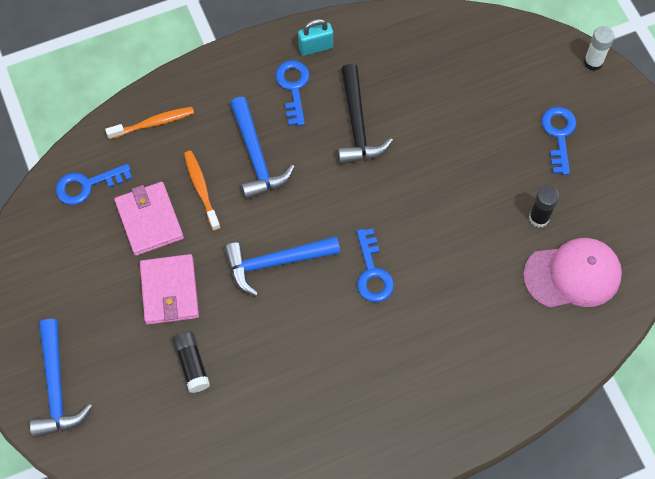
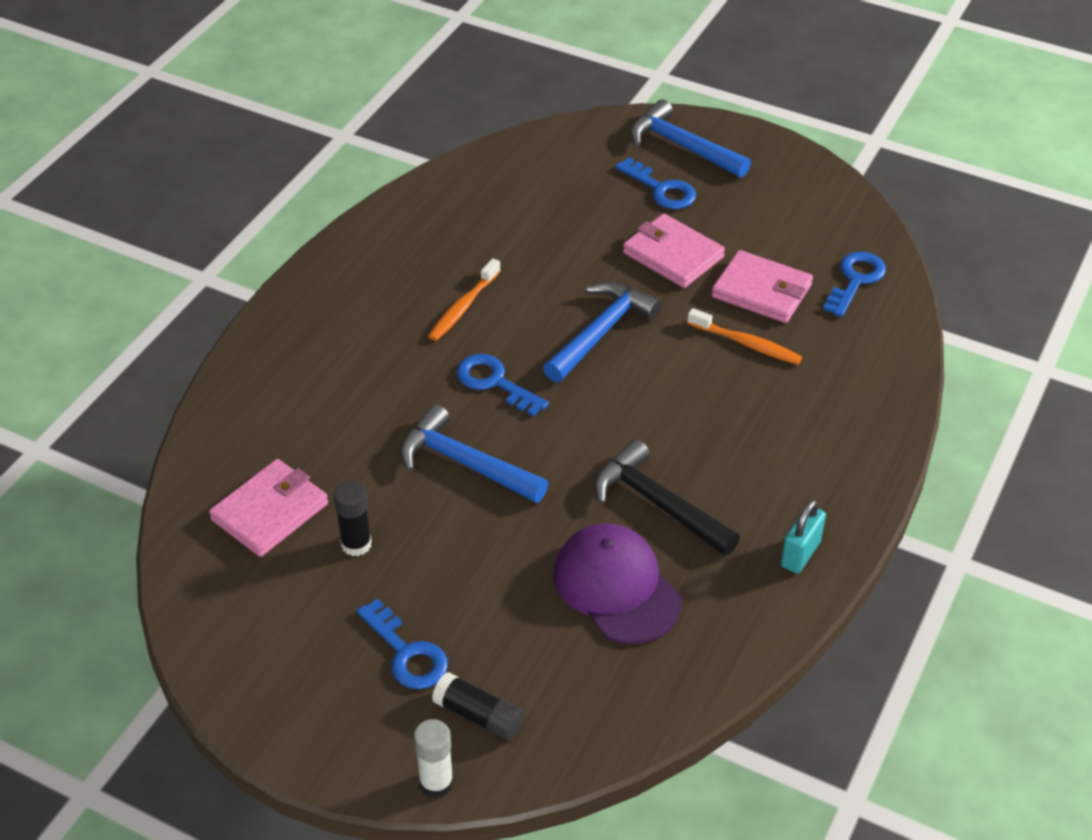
camera: 140 degrees right, 20 degrees down
(153, 123) = (868, 366): orange toothbrush -> orange toothbrush (463, 307)
(192, 364) = (588, 222): black glue stick -> black glue stick (479, 716)
(256, 157) = (727, 404): blue hammer -> blue hammer (464, 463)
(293, 88) = (772, 494): blue key -> blue key (661, 189)
(423, 95) = (616, 587): none -> purple cap
(572, 275) = (270, 512): pink cap -> pink wallet

